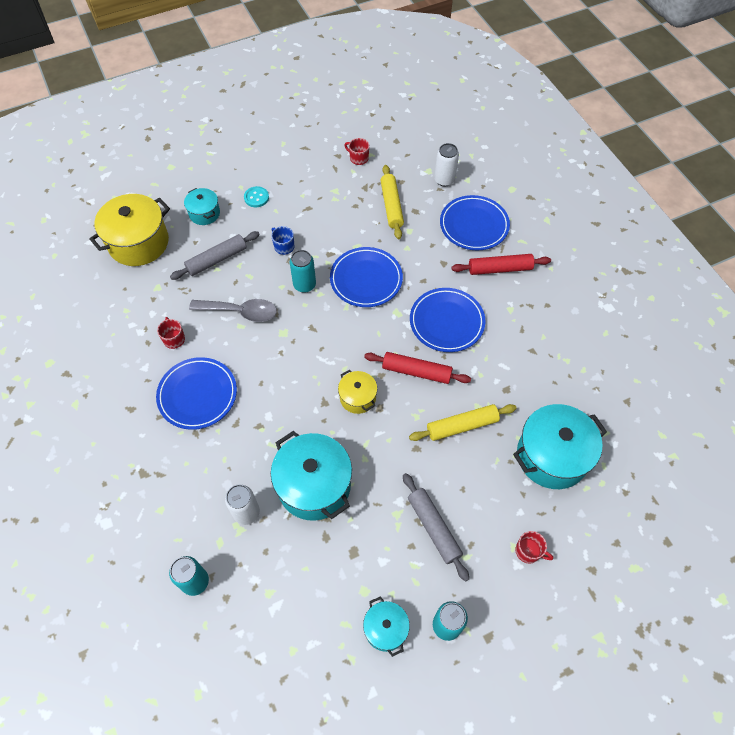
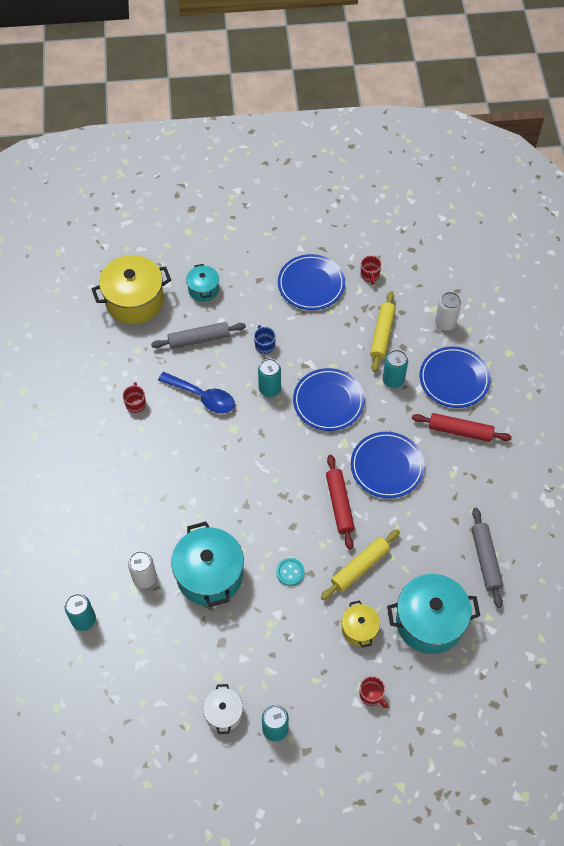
camera: 20 degrees right, 0 degrees up
(197, 395) = (139, 462): blue plate -> blue plate (311, 284)
(240, 312) = (202, 397): grey spoon -> blue spoon
(256, 197) = (257, 287): turquoise button -> turquoise button (290, 572)
(357, 398) = (277, 510): yellow pot -> yellow pot (359, 629)
(358, 158) = (370, 275): red mug -> red mug turned 150 degrees counterclockwise
(385, 629) = (223, 713): turquoise pot -> white pot
(416, 372) = (339, 504): red rolling pin -> red rolling pin turned 45 degrees clockwise
(419, 242) = (393, 380): none -> turquoise can
(433, 528) = (297, 646): grey rolling pin -> grey rolling pin (485, 559)
(462, 425) = (360, 567): yellow rolling pin -> yellow rolling pin turned 45 degrees counterclockwise

